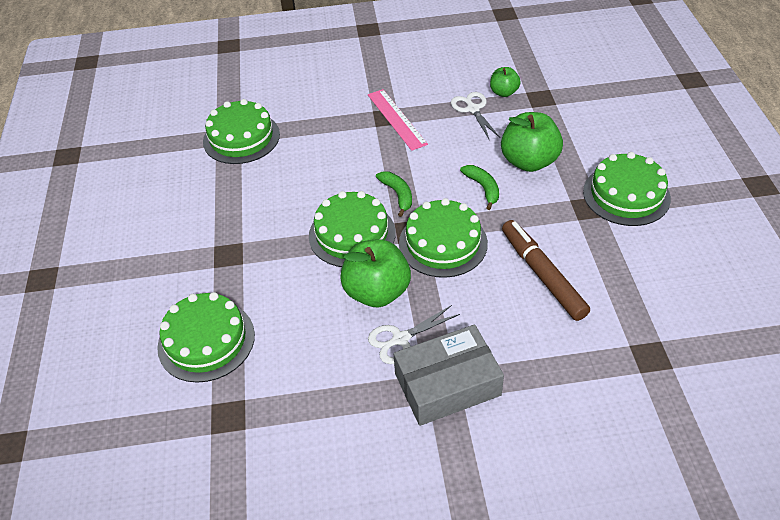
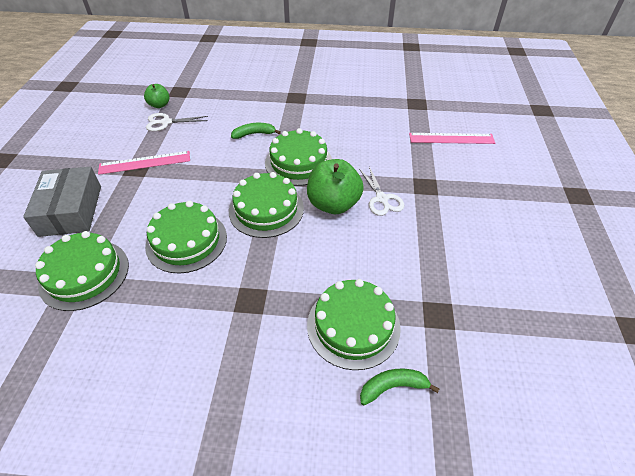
camera: 80 degrees left, 0 degrees up
(398, 195) = (236, 176): green banana -> green banana (393, 387)
(447, 384) = (424, 183): grey box -> grey box (71, 210)
(529, 161) = (240, 110): green apple -> none
(542, 275) = (345, 126): brown marker -> none
(570, 412) = (451, 138): none -> pink ruler
(626, 195) = (293, 82): green cake -> green cake (186, 241)

